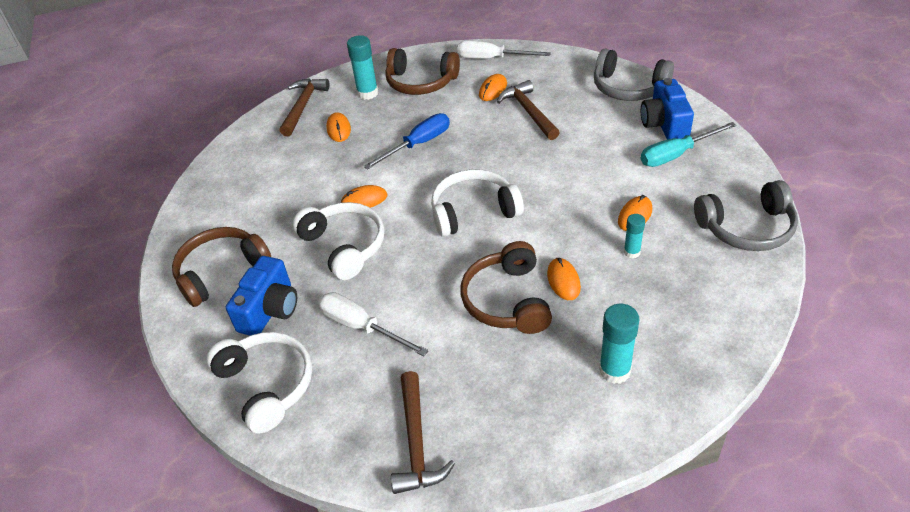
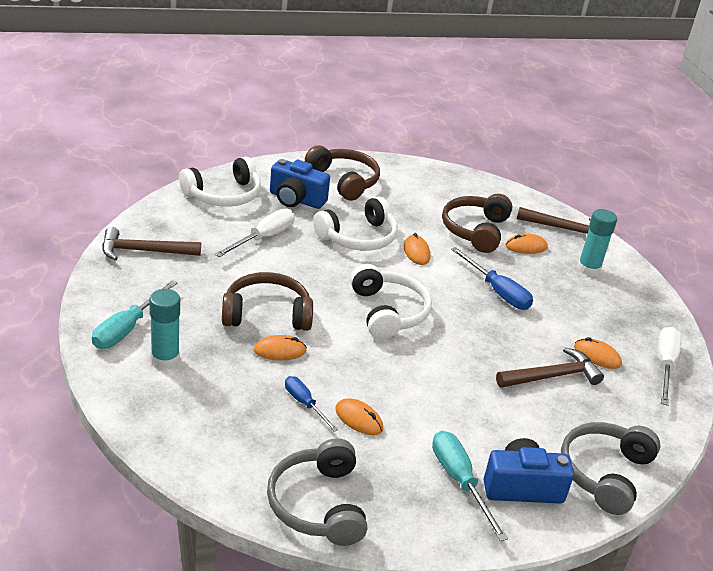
camera: 85 degrees right, 10 degrees down
(421, 82) = (610, 306): brown headphones -> brown headphones (475, 230)
(576, 419) = (127, 328): none -> turquoise screwdriver
(632, 252) = (305, 404): turquoise glue stick -> blue screwdriver

